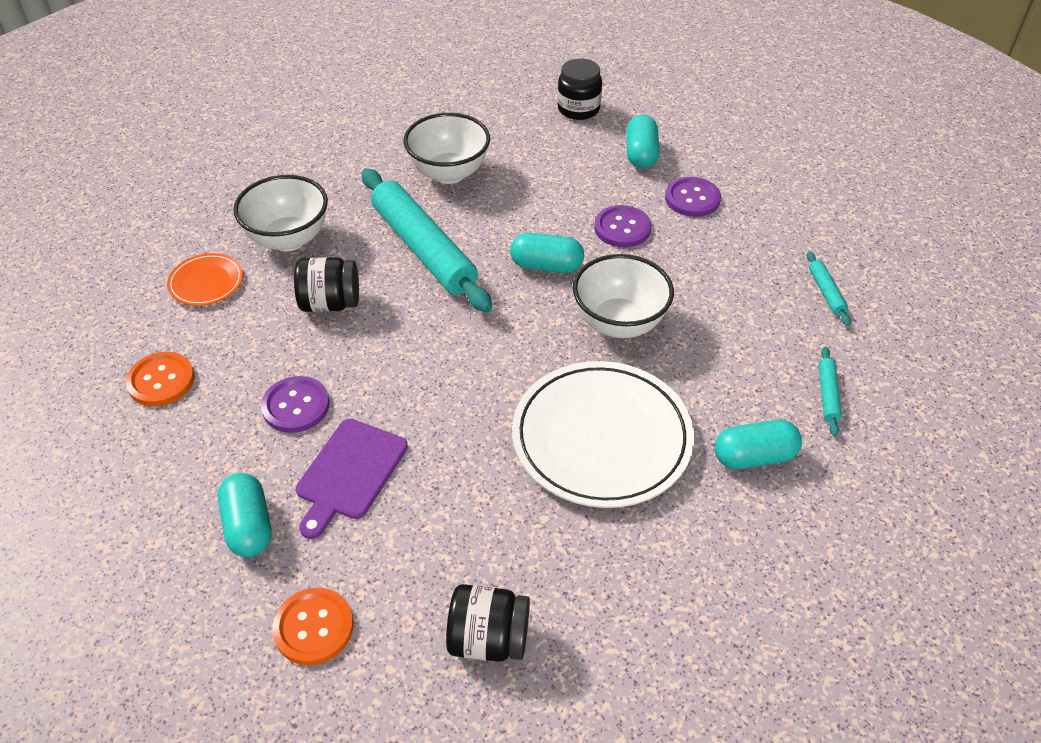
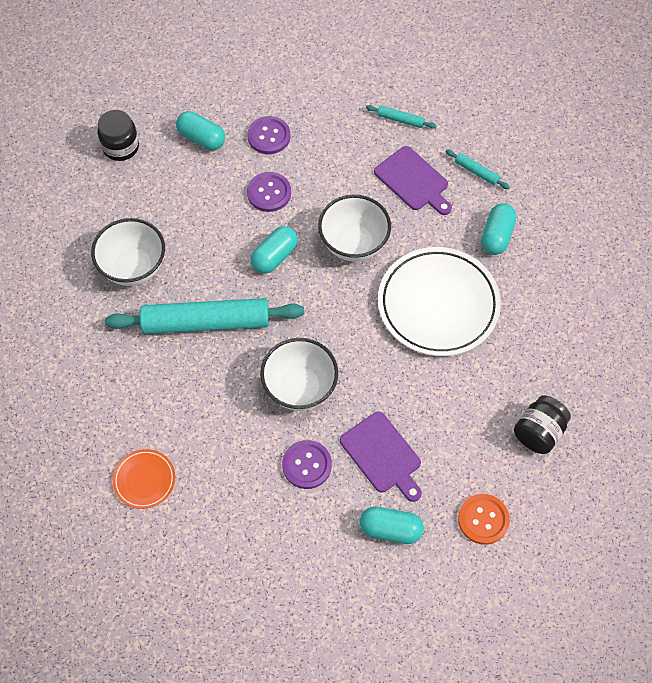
camera: 60 degrees left, 15 degrees up
(161, 381) = (229, 543): orange button -> none
(288, 239) = (133, 406): white bowl -> white bowl (300, 388)
(330, 303) = (222, 405): black jar -> none
(754, 339) = (413, 181): none -> purple cutting board

